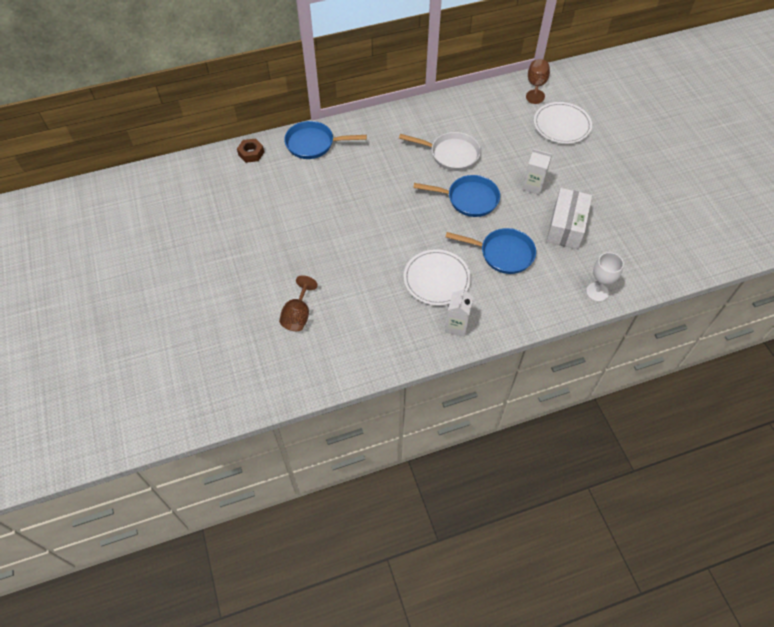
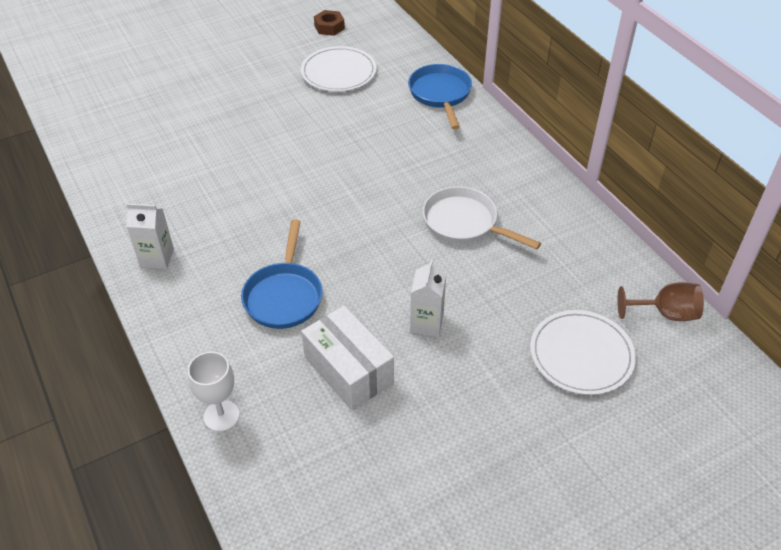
camera: 80 degrees right, 10 degrees down
(251, 153) = (408, 50): brown nut -> brown nut (329, 27)
(298, 315) = (172, 123): brown goblet -> none
(436, 279) = (232, 231): white plate -> white plate (338, 72)
(451, 154) = (464, 223): white pan -> white pan turned 120 degrees clockwise
(469, 199) = (380, 250): blue pan -> none
(566, 227) = (348, 370): white box -> white box turned 45 degrees clockwise

